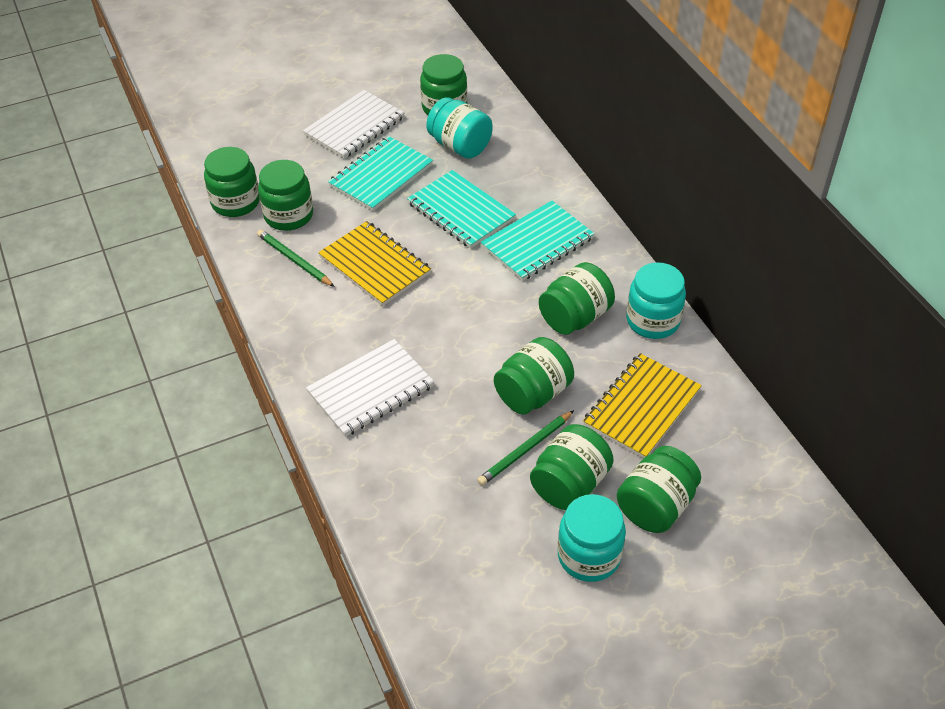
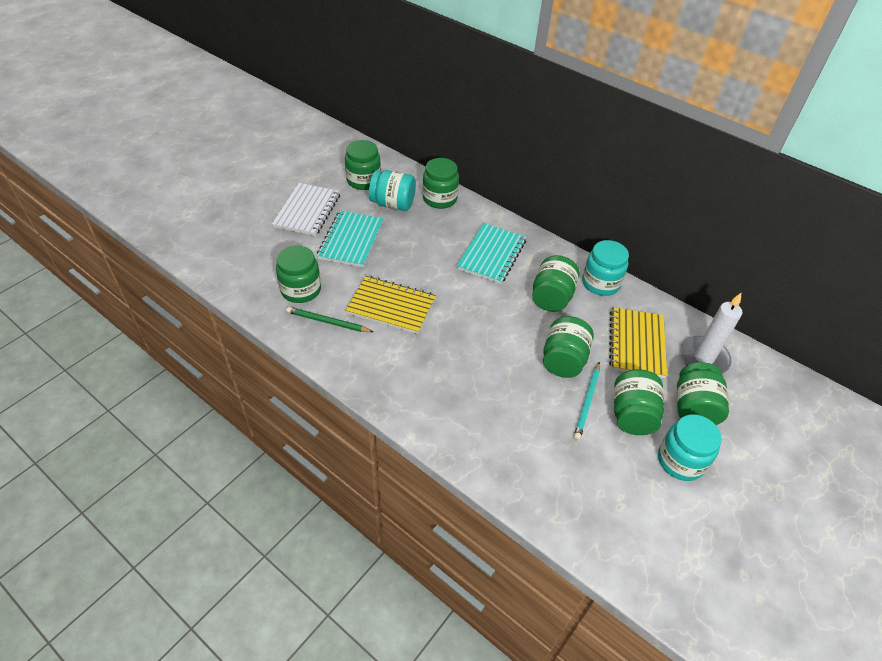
camera: 30 degrees left, 0 degrees up
(235, 202) = (251, 292): green jar -> green jar (440, 199)
(371, 389) = (452, 399): white notebook -> none
(461, 211) = (425, 249): turquoise notebook -> none
(525, 450) = (587, 402): green pencil -> turquoise pencil
(718, 455) = (703, 358): none -> white candle

